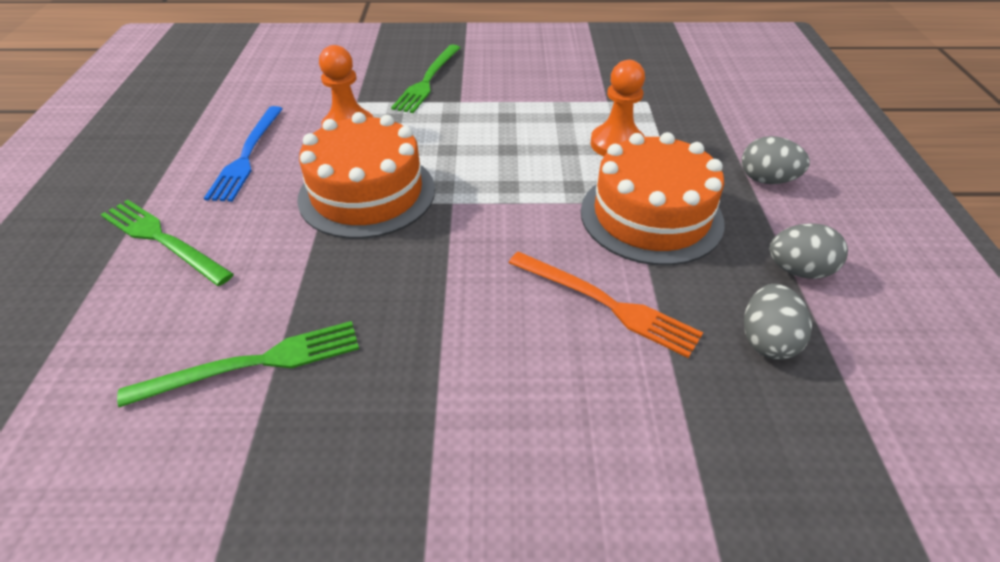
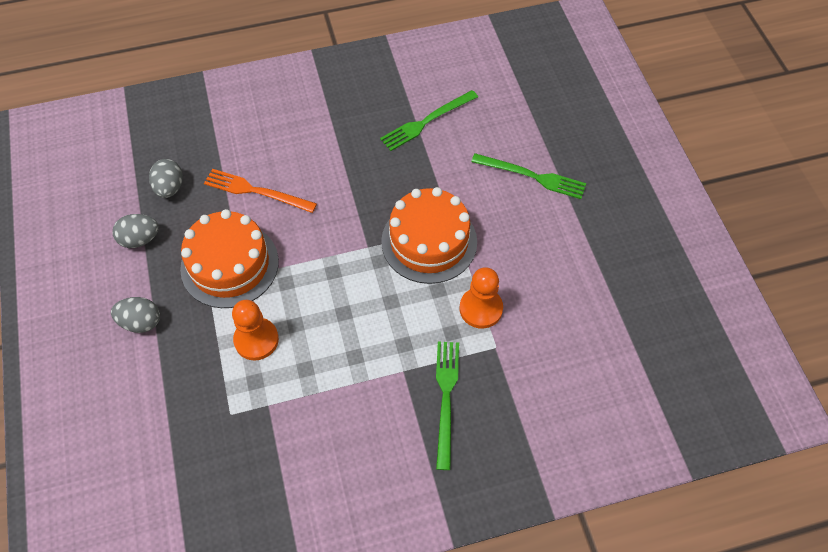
camera: 165 degrees right, 15 degrees up
(247, 155) = (537, 258): blue fork -> none

